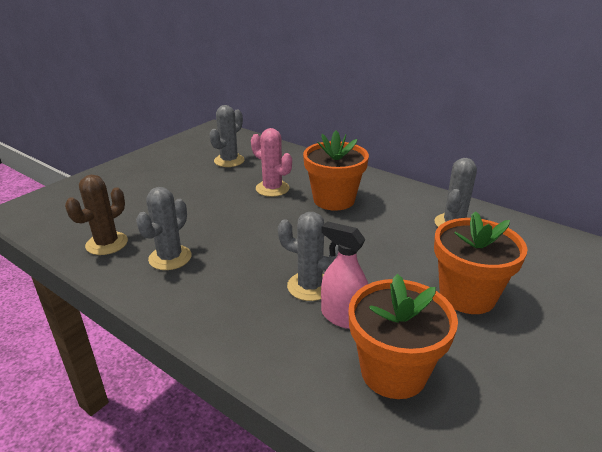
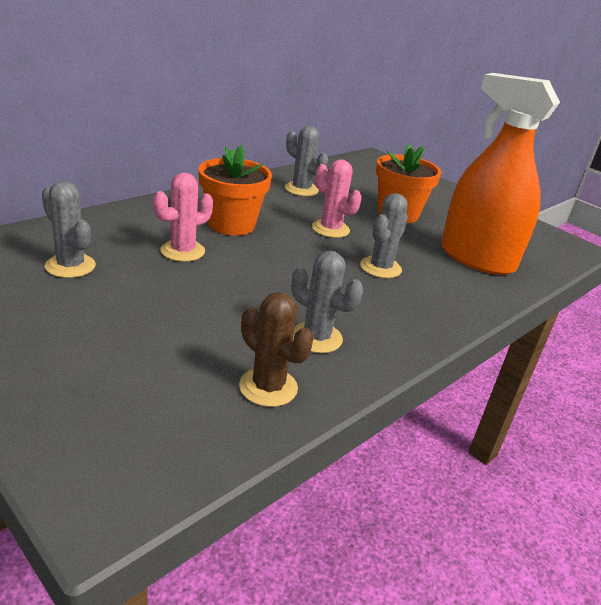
camera: 85 degrees left, 0 degrees up
(343, 317) = (421, 262): pink spray bottle -> none
(373, 249) = (330, 229): none -> pink cactus
(393, 372) = (476, 259): orange flower pot -> orange spray bottle

